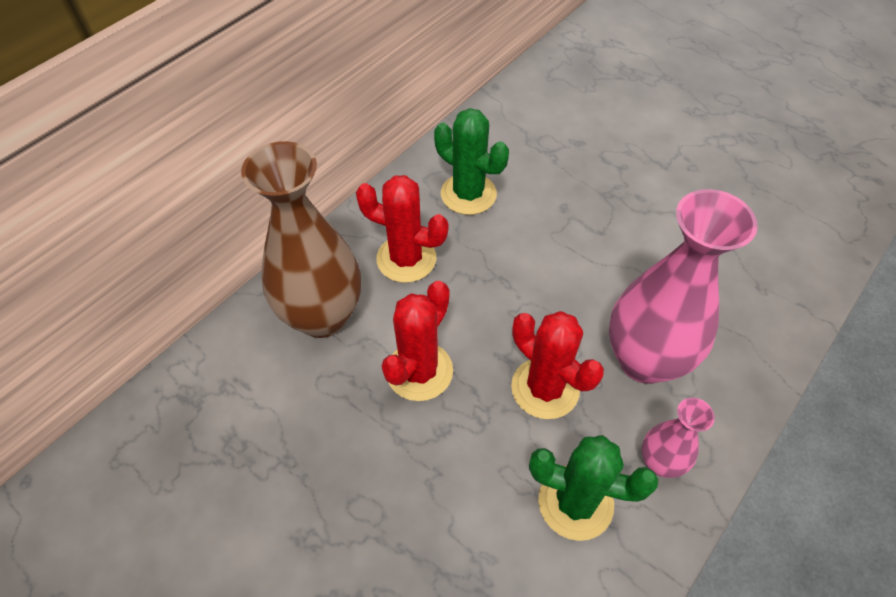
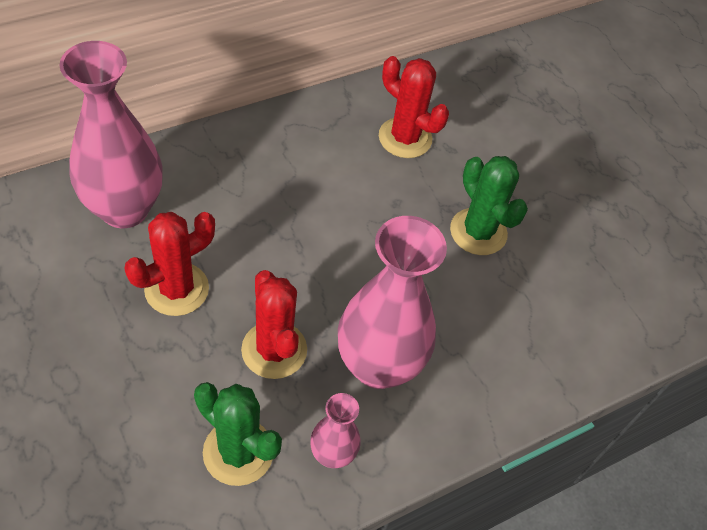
camera: 15 degrees right, 0 degrees up
(322, 316) = (124, 209): brown vase -> pink vase
(406, 259) = (225, 190): red cactus -> red cactus (405, 138)
(468, 194) = (316, 156): green cactus -> green cactus (478, 232)

